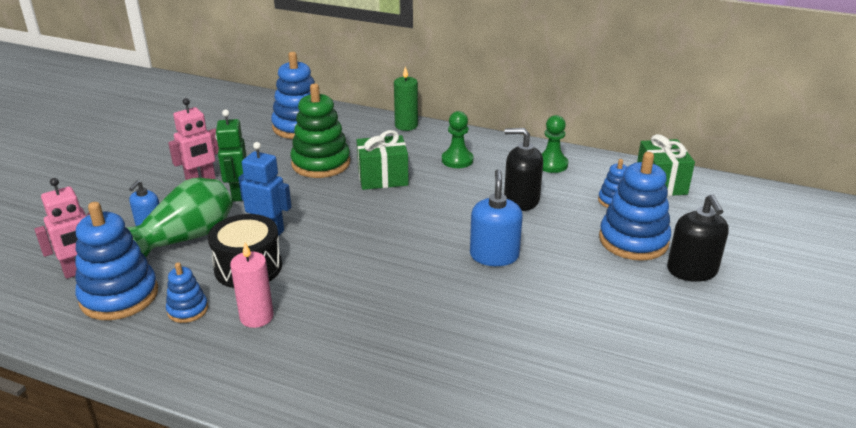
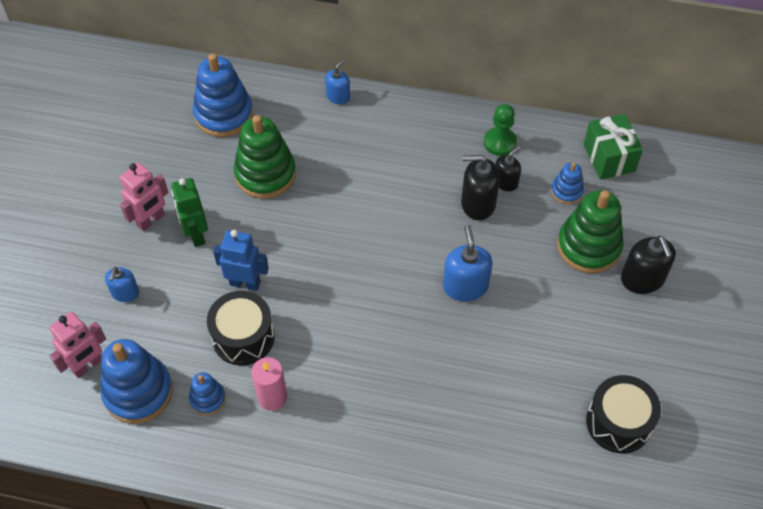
camera: 10 degrees left, 25 degrees up
(187, 237) = (170, 305): green vase -> none
(383, 178) = (335, 188): green gift -> none
(406, 125) = (338, 96): green candle -> blue soap dispenser
(457, 160) = (404, 149): green pawn -> none
(552, 189) = (505, 182): none -> black soap dispenser
(633, 240) = (588, 246): blue stacking toy -> green stacking toy
(655, 388) = (618, 422): none -> black drum

